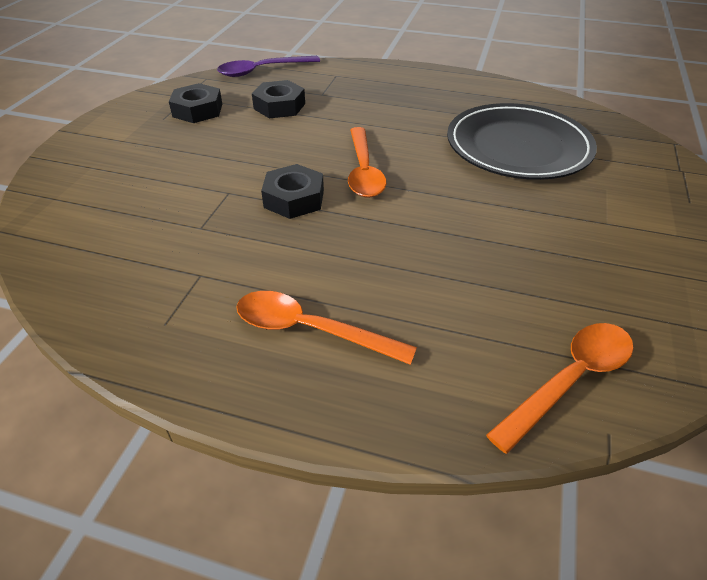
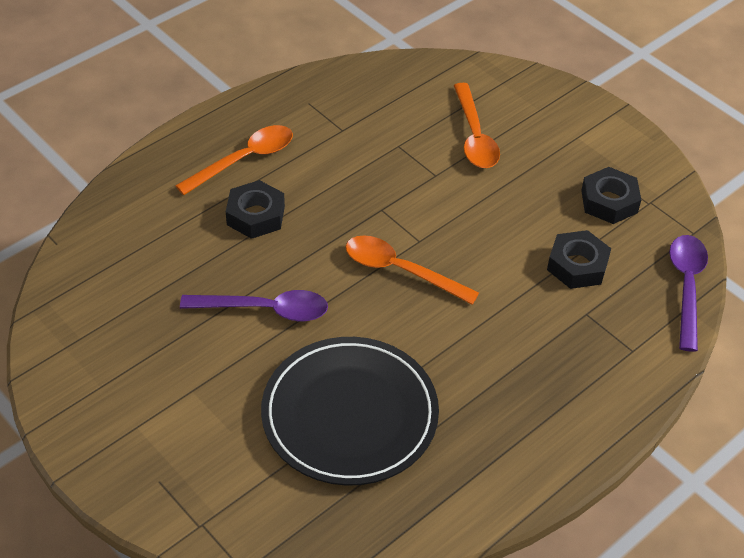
camera: 120 degrees right, 5 degrees up
(294, 199) = (394, 208): black nut -> black nut (256, 215)
(486, 221) = (265, 310): none -> purple spoon
(570, 380) = (98, 251): orange spoon -> orange spoon (474, 136)

